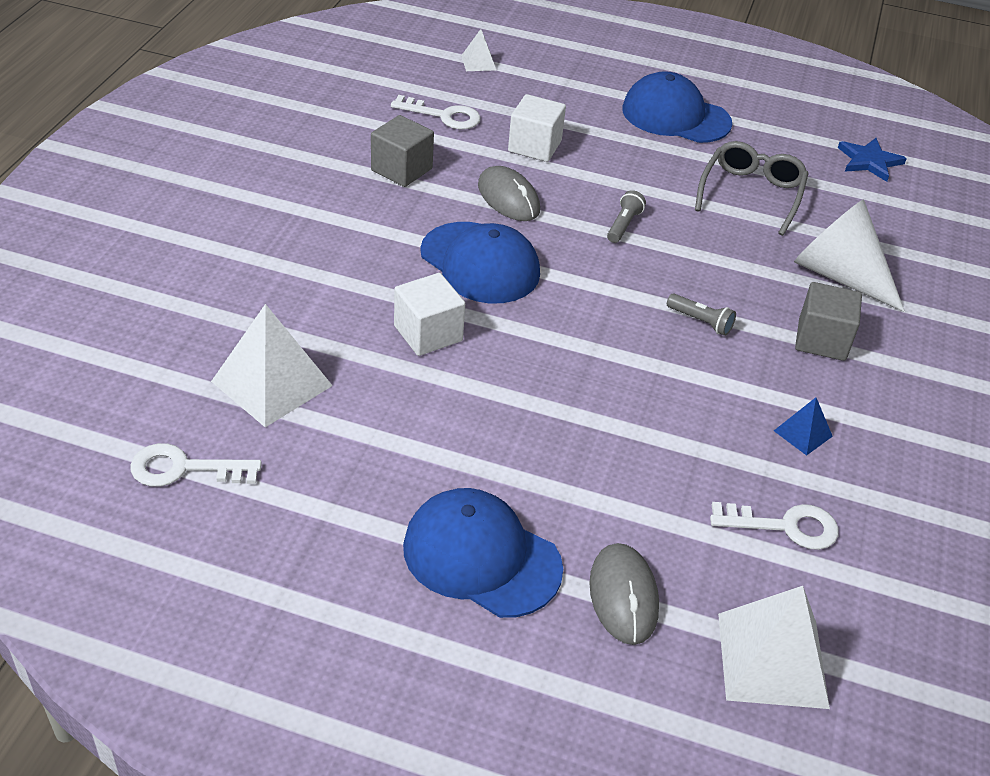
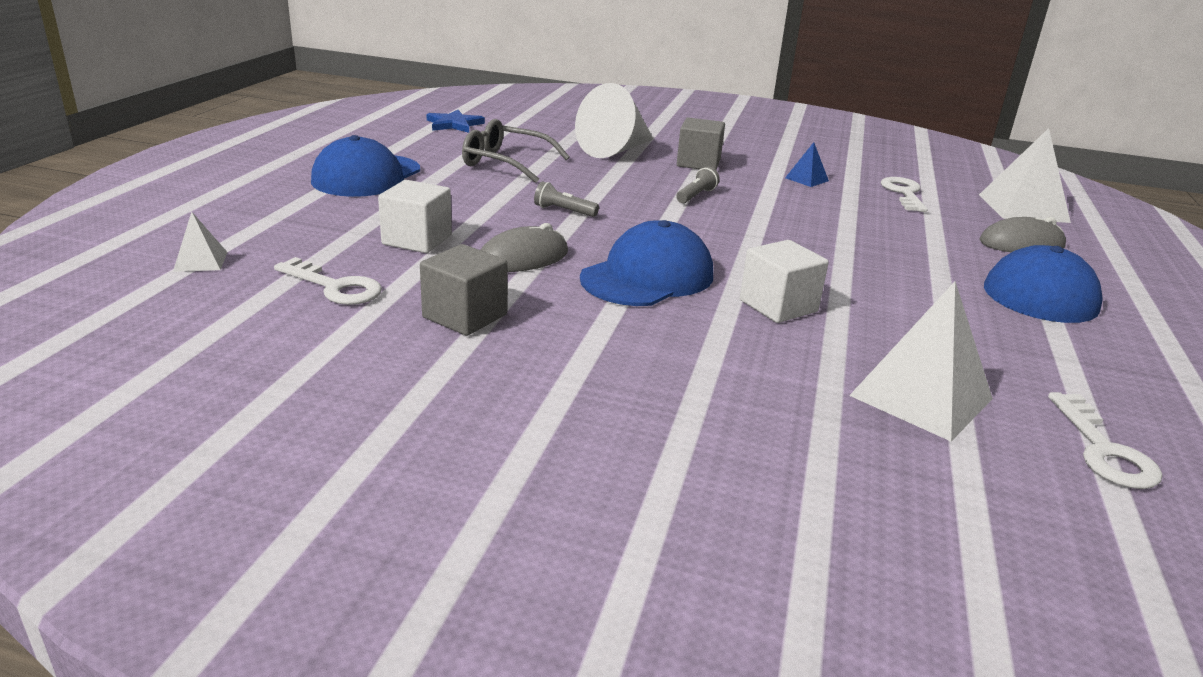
camera: 90 degrees left, 15 degrees down
(443, 116) = (335, 287): white key -> white key turned 105 degrees clockwise

